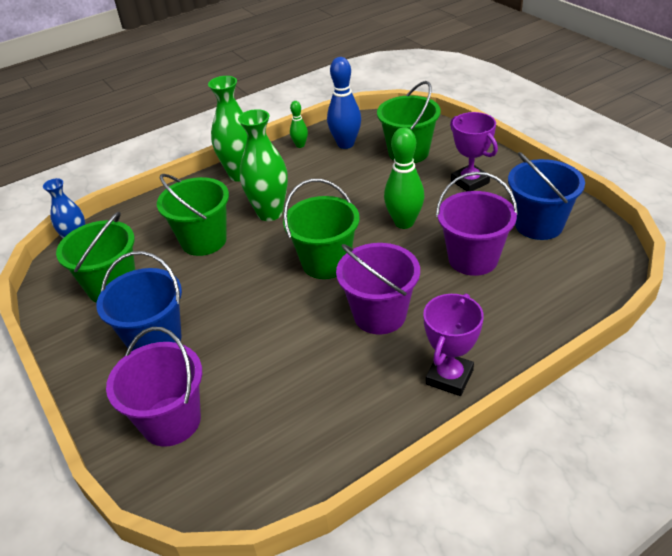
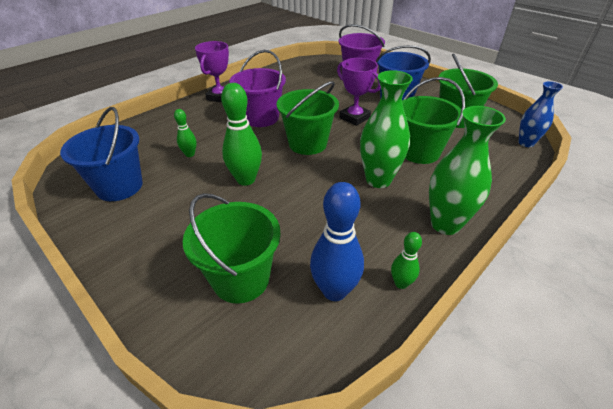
camera: 165 degrees right, 0 degrees up
(470, 182) = (169, 233): purple trophy -> purple trophy (354, 118)
(473, 259) = (190, 154): purple bucket -> green bowling pin

